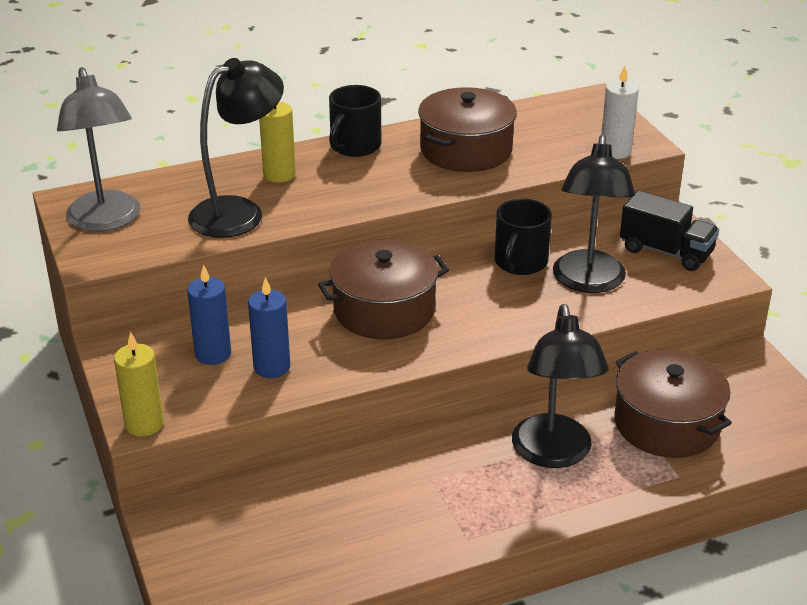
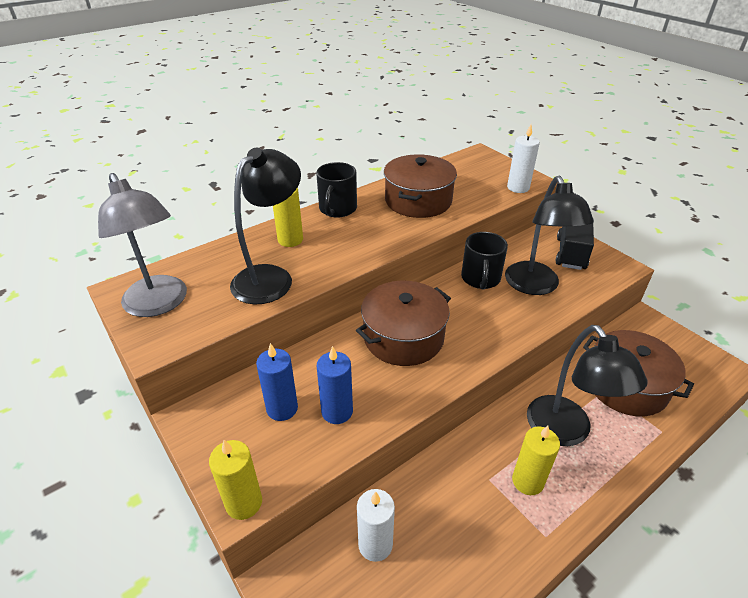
camera: 15 degrees left, 5 degrees up
(275, 508) = (375, 544): none -> white candle
(477, 489) = (527, 481): none -> yellow candle
(666, 252) = (571, 254): black truck -> black truck turned 90 degrees counterclockwise

